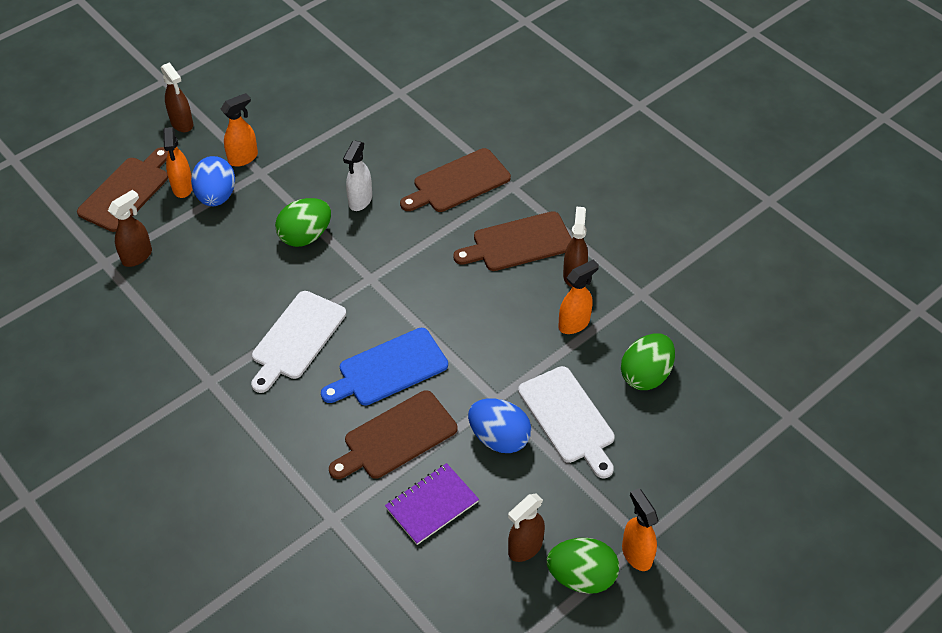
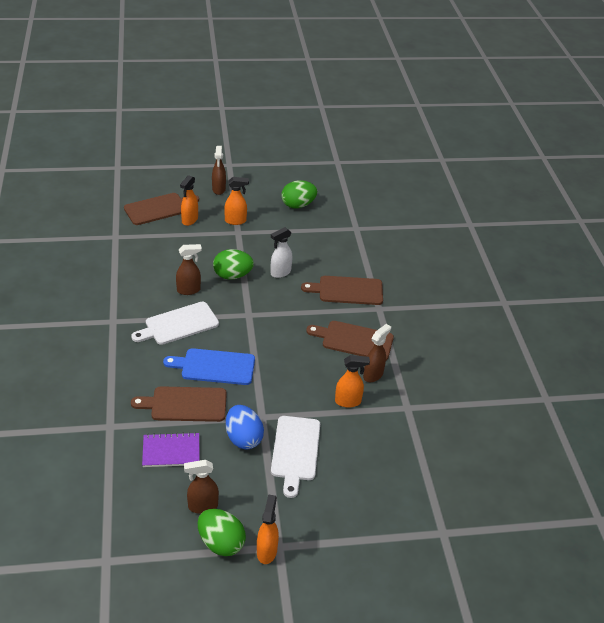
camera: 30 degrees right, 10 degrees down
(137, 256) = (134, 242): brown spray bottle -> brown spray bottle (189, 290)
(216, 196) = (203, 233): blue egg -> none
(645, 375) = (367, 454): green egg -> green egg (298, 205)

